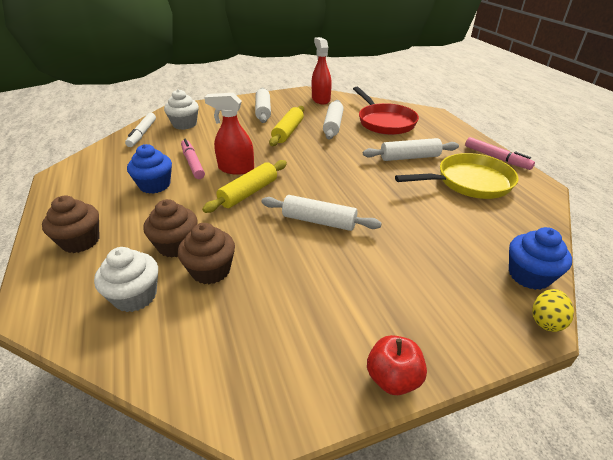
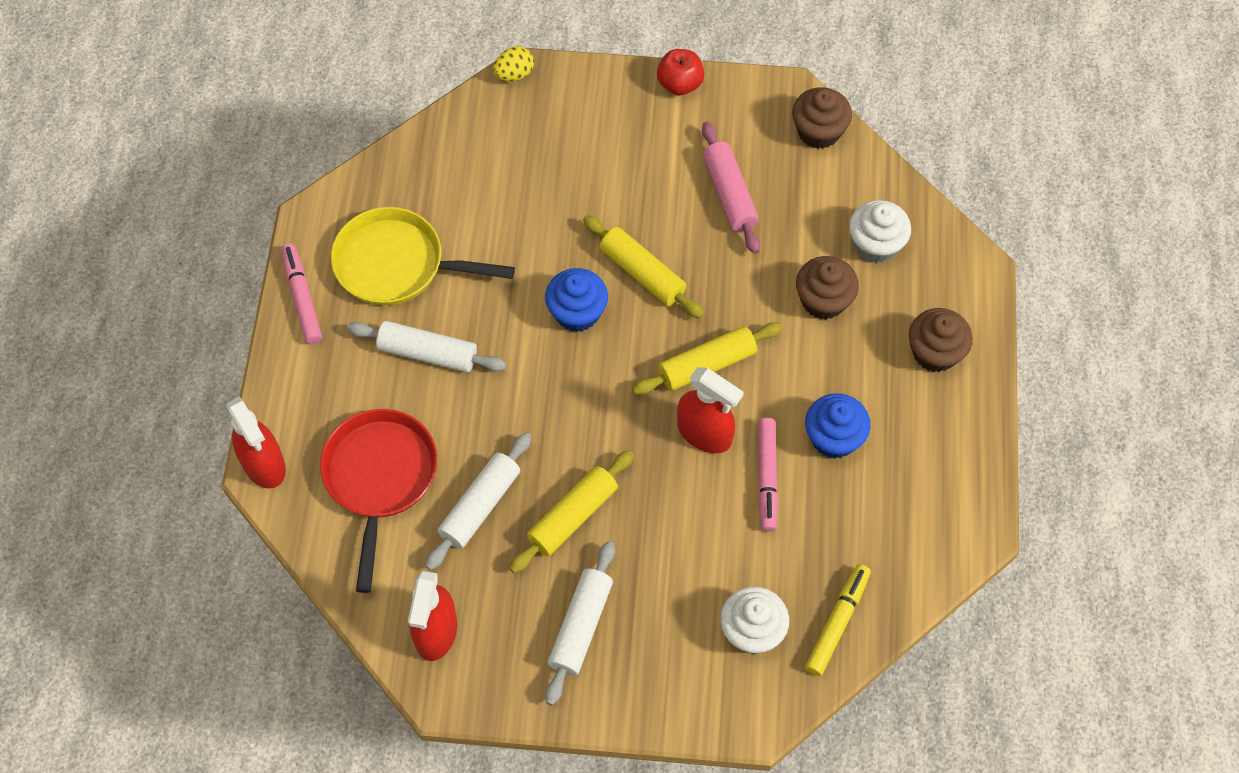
camera: 155 degrees left, 25 degrees up
(142, 134) = (837, 622): white marker -> yellow marker
(211, 270) = (793, 248): brown cupcake -> brown cupcake (818, 131)
(283, 290) = (729, 194): none -> pink rolling pin
(319, 221) = (642, 273): white rolling pin -> yellow rolling pin
(436, 114) = (264, 464): none -> red spray bottle
(529, 275) = (478, 116): blue cupcake -> blue cupcake (577, 312)

